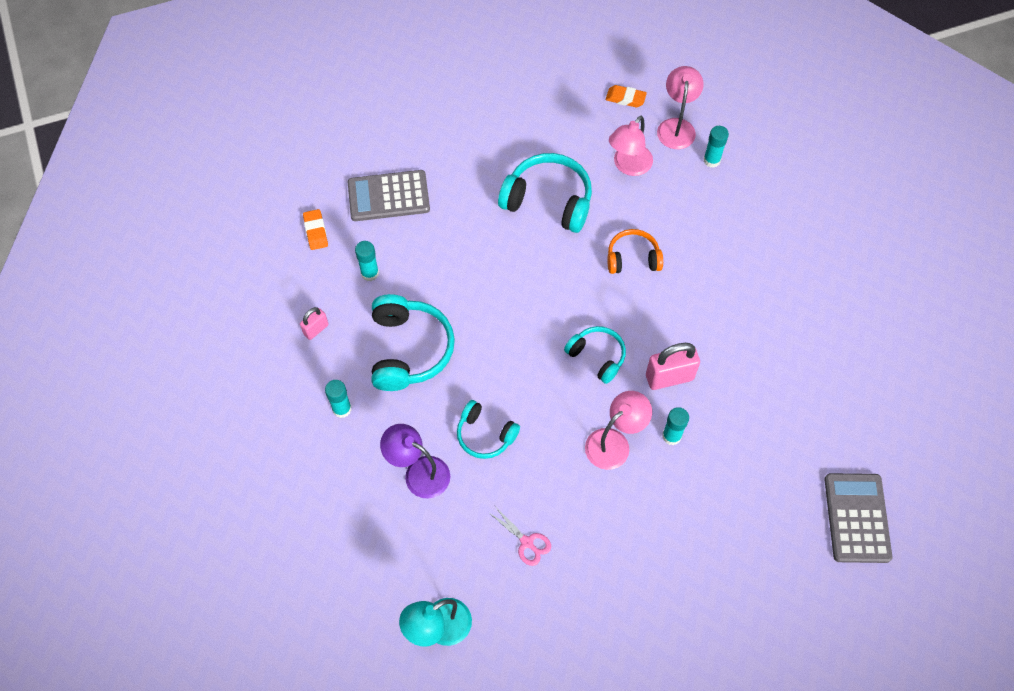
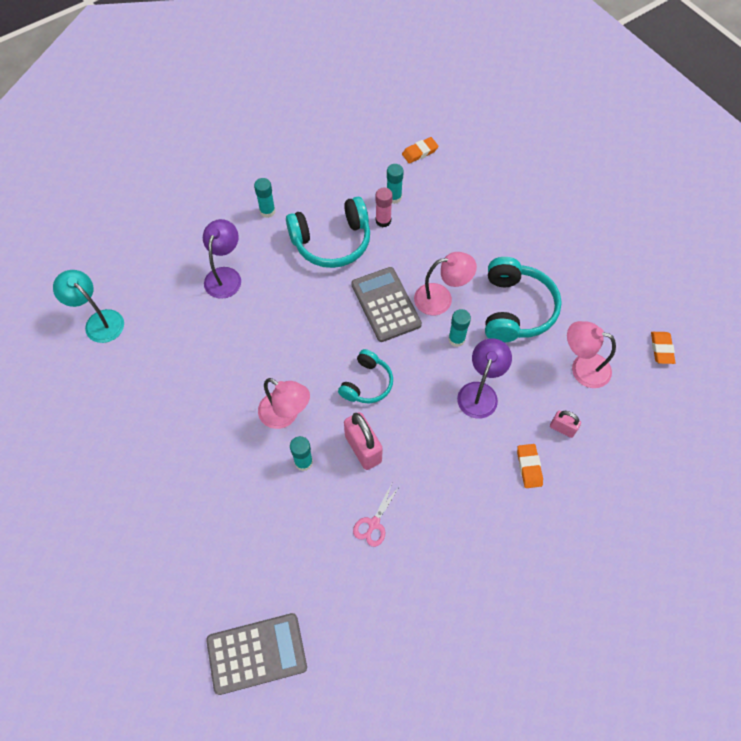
camera: 75 degrees right, 0 degrees up
(316, 329) = (331, 176): pink padlock -> pink padlock (562, 428)
(388, 196) = (472, 191): grey calculator -> grey calculator (385, 304)
(398, 292) = (383, 221): none -> pink glue stick
(485, 435) = (269, 314): turquoise headphones -> none
(527, 542) = (180, 366): pink scissors -> pink scissors (374, 523)
(632, 258) = (480, 392): orange headphones -> purple lamp
(676, 126) = (649, 402): pink lamp -> pink lamp (441, 298)
(711, 160) = (622, 443): turquoise glue stick -> turquoise glue stick (456, 339)
(719, 241) = (529, 467): none -> orange eraser

